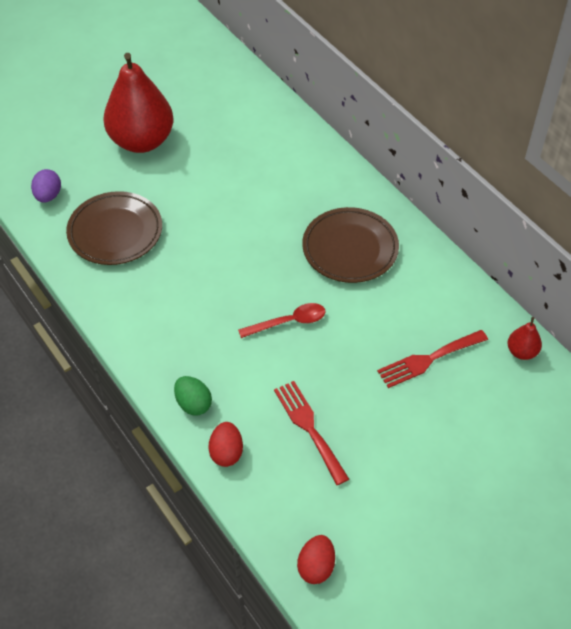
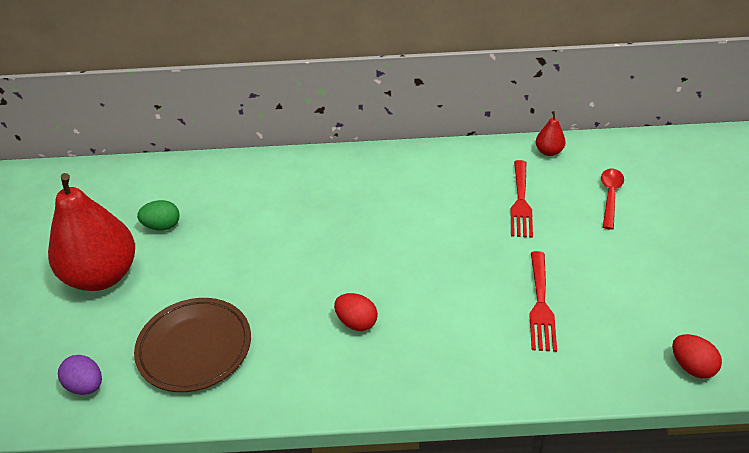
camera: 55 degrees left, 10 degrees down
(193, 404) = (459, 378): green egg -> green egg (162, 226)
(226, 452) = (532, 377): red egg -> red egg (356, 322)
(288, 322) = (417, 267): red spoon -> red spoon (610, 196)
(309, 427) = (541, 305): red fork -> red fork turned 90 degrees counterclockwise
(350, 249) = (372, 195): brown plate -> none

